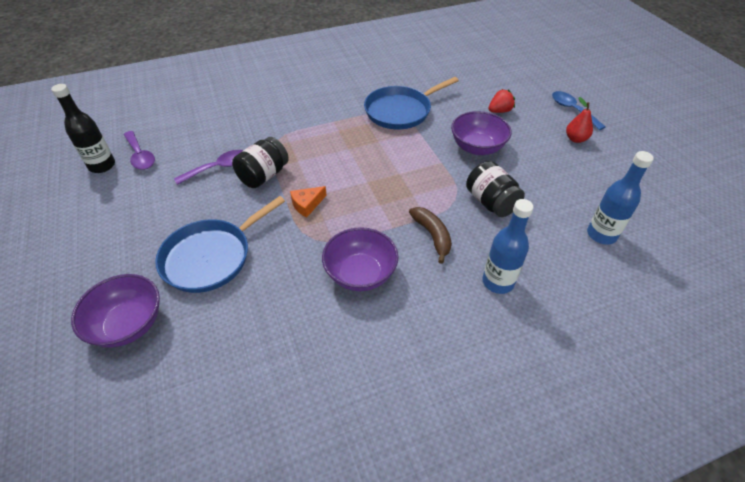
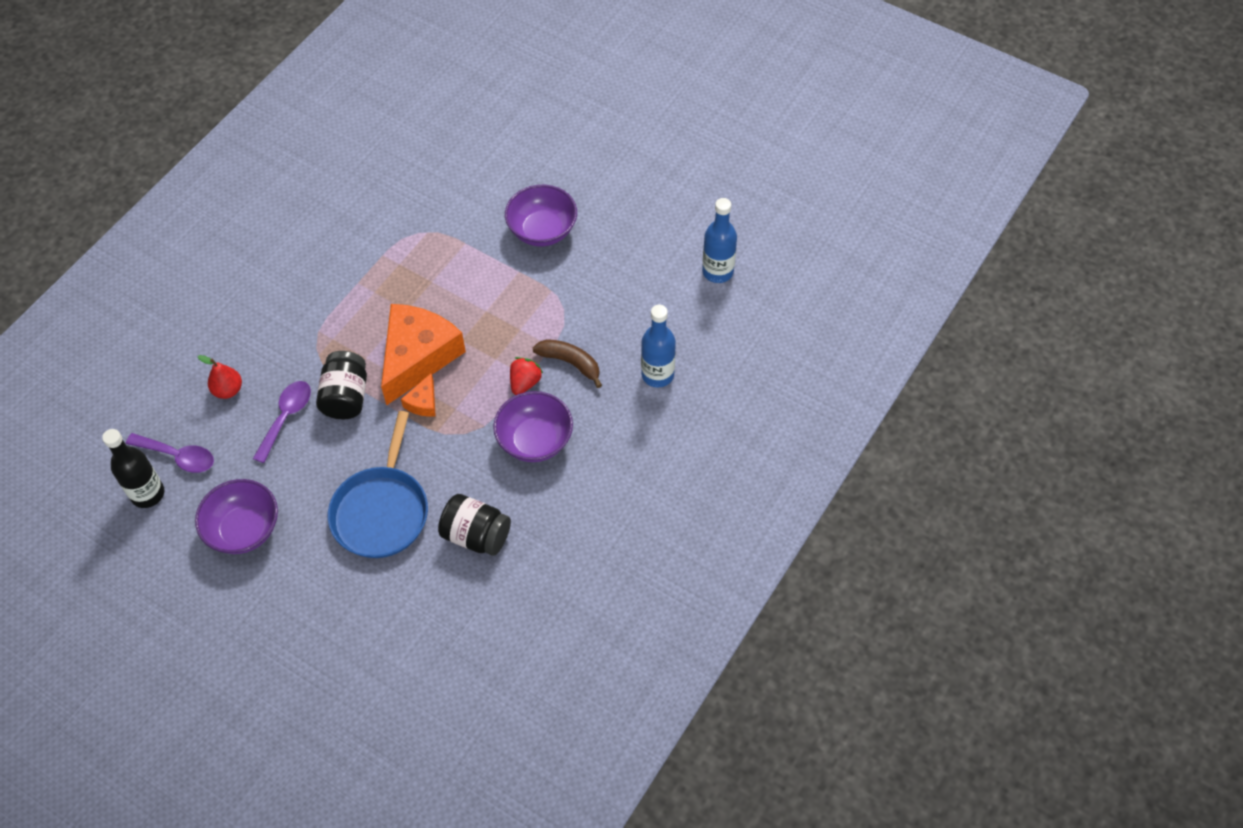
camera: 35 degrees left, 10 degrees up
(128, 324) = (371, 612): purple bowl -> purple bowl (244, 529)
(330, 177) = (418, 357): none -> orange cheese
(401, 111) = (423, 224): blue pan -> none
(491, 202) = (599, 293): black jar -> black jar (476, 535)
(499, 111) = (533, 163): red strawberry -> red strawberry (525, 383)
(572, 110) = (610, 119): blue spoon -> none
(575, 139) = (635, 162): red pear -> red pear (228, 390)

